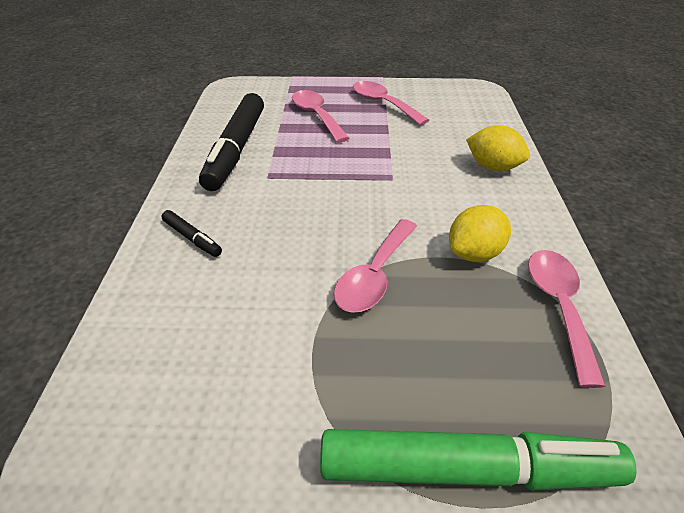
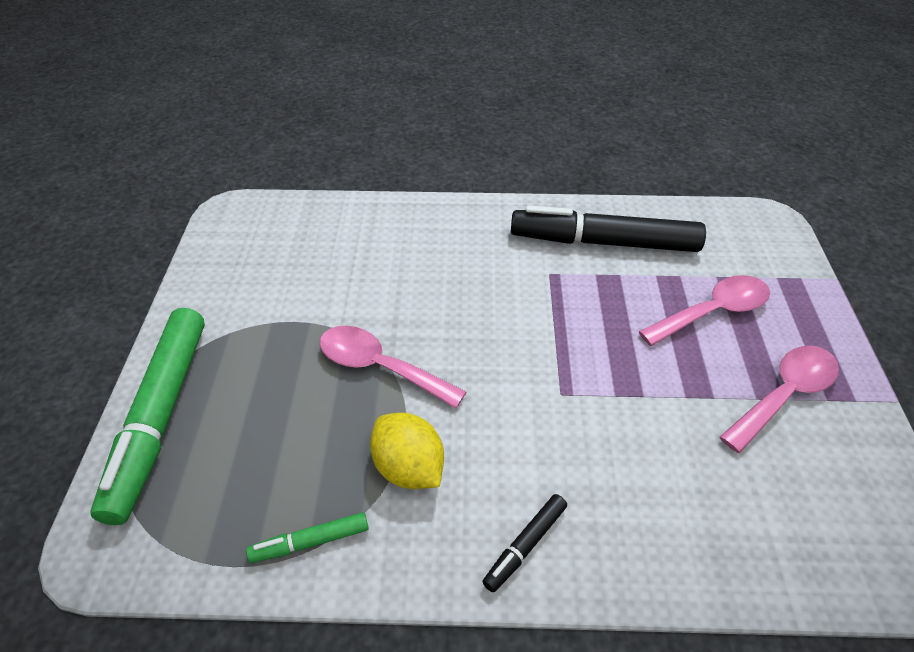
camera: 90 degrees right, 5 degrees up
(192, 238) = (442, 231): black marker -> black marker (525, 545)
(493, 167) = (612, 532): yellow lemon -> none
(559, 307) = (310, 542): pink spoon -> green marker

